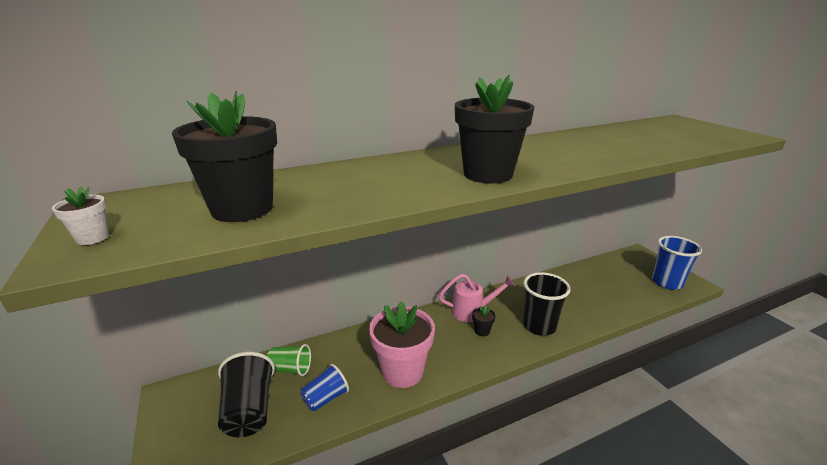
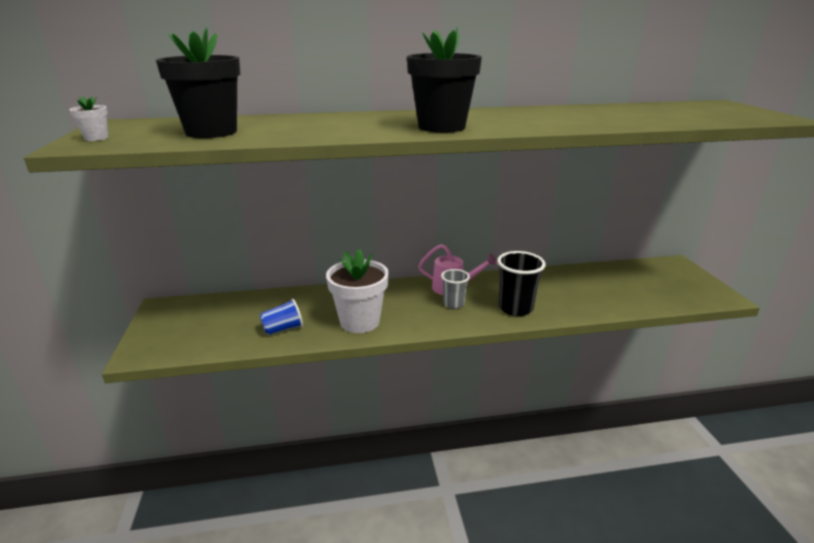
camera: 15 degrees right, 0 degrees up
(249, 410) = (218, 326): black cup -> none
(290, 369) = (264, 305): green cup -> none
(402, 371) = (360, 321): pink flower pot -> white flower pot
(482, 331) = (453, 304): black flower pot -> grey cup
(667, 282) = (690, 292): blue cup -> none

